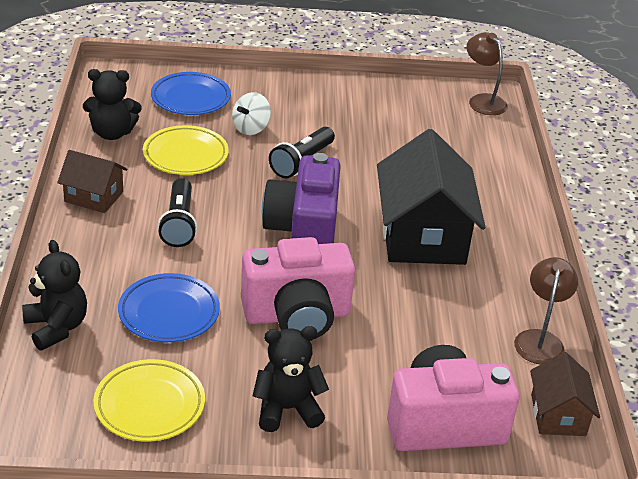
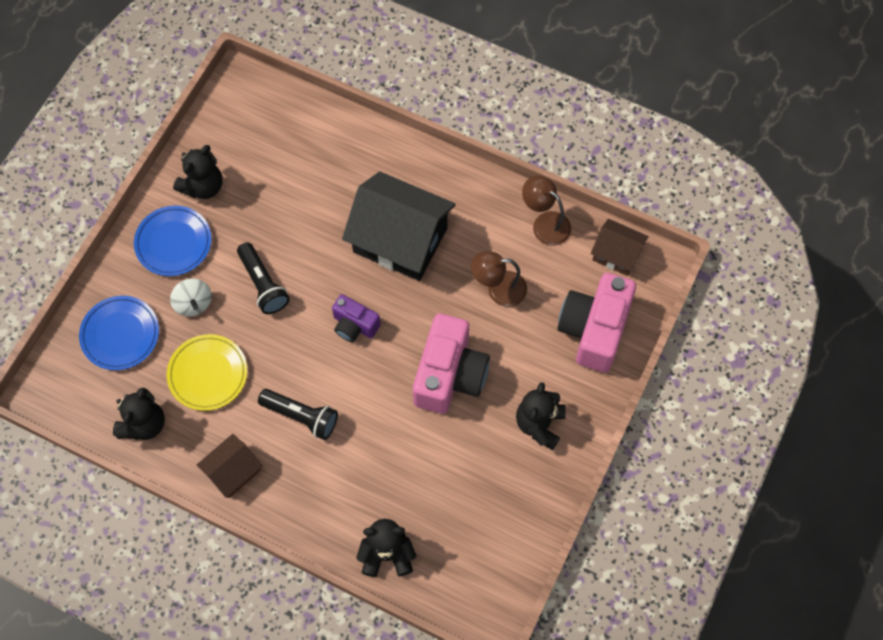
camera: 60 degrees left, 30 degrees up
(149, 405) = (497, 515): yellow plate -> none
(169, 313) = (406, 465): blue plate -> blue plate (173, 243)
(303, 231) = (354, 325): purple camera -> purple camera, size x0.55
(370, 103) = (203, 186): none -> black teddy bear
(483, 100) = (245, 94): brown lamp -> brown lamp (498, 289)

